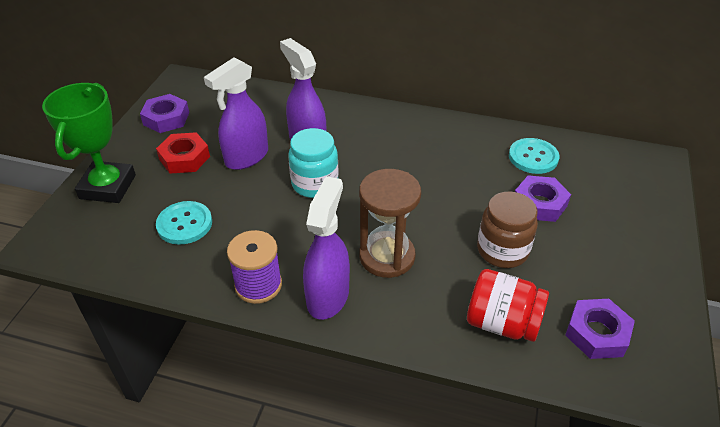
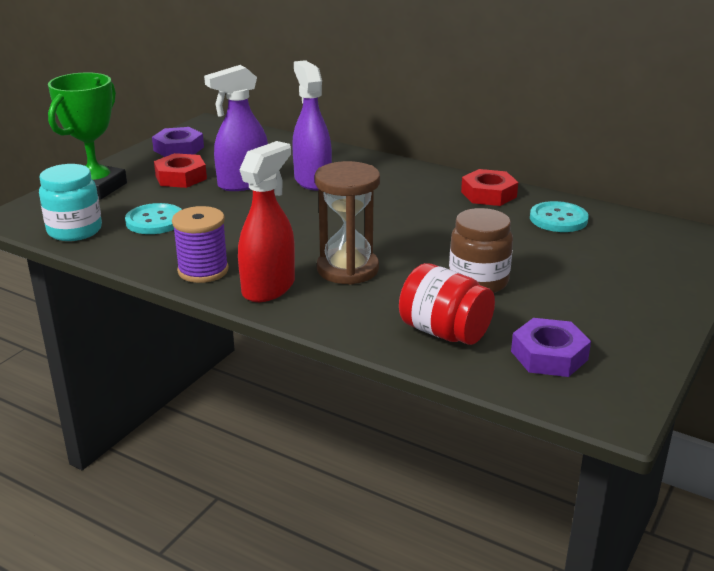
camera: 15 degrees right, 15 degrees down
(315, 184) = (302, 210): turquoise jar -> turquoise jar (74, 231)
(328, 296) = (269, 288): purple spray bottle -> red spray bottle
(464, 135) = (488, 194): none -> red nut
(539, 203) = (544, 253): purple nut -> none

